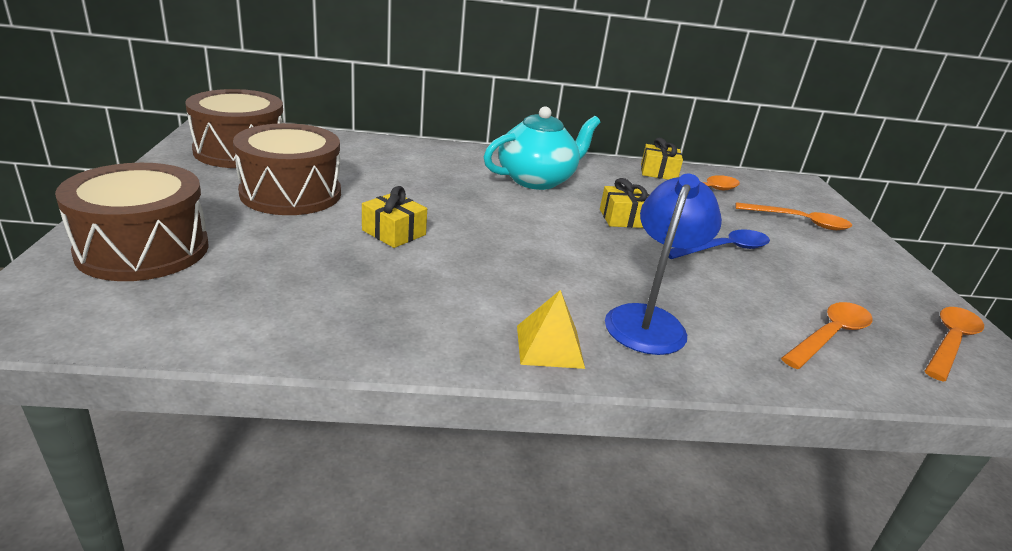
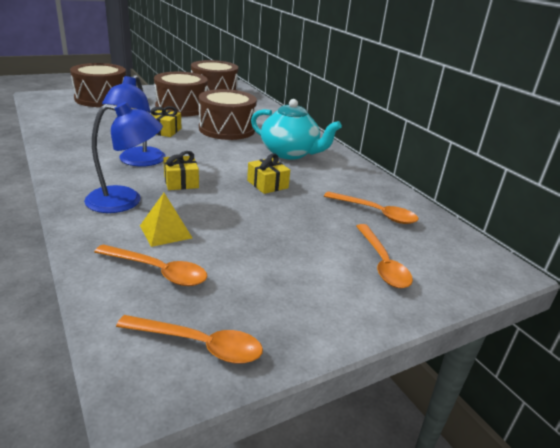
camera: 65 degrees right, 0 degrees up
(424, 189) = (227, 129): none -> brown drum
(512, 282) = (138, 161): none -> blue lamp
(549, 346) = (77, 177): yellow pyramid -> yellow pyramid (166, 231)
(658, 172) = (384, 192): yellow gift -> yellow gift (181, 182)
(723, 249) = (264, 224): blue spoon -> none

